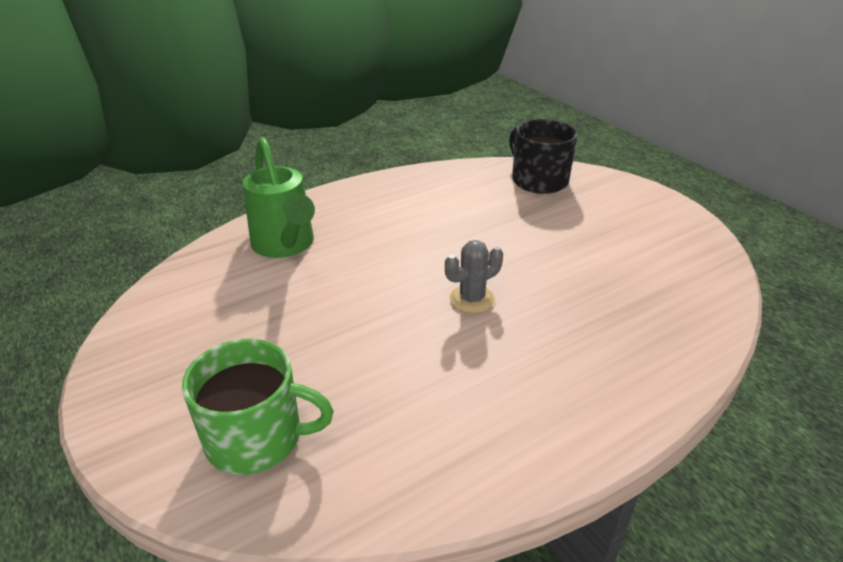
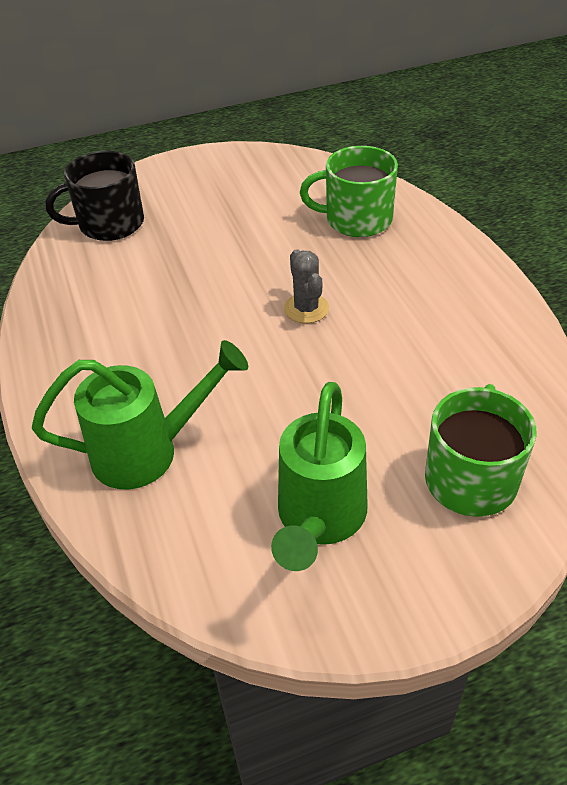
camera: 75 degrees left, 10 degrees up
(214, 339) = (319, 519): none -> green watering can
(637, 316) = (356, 219): none -> green mug

